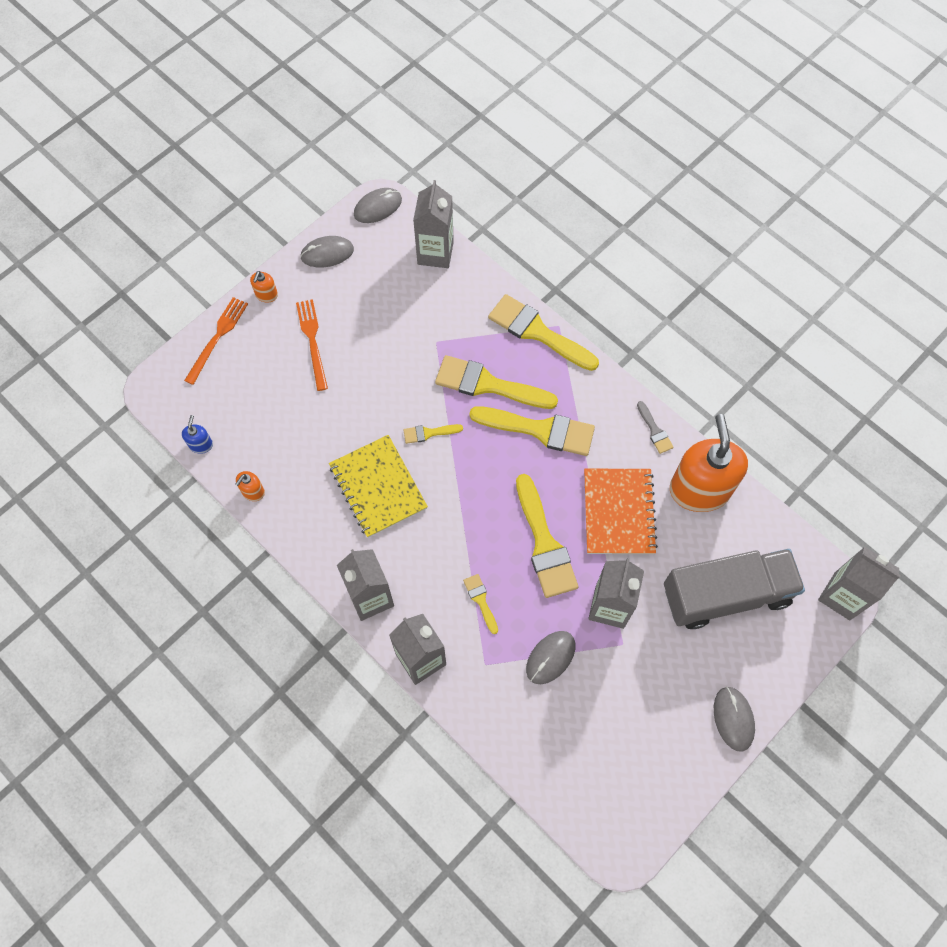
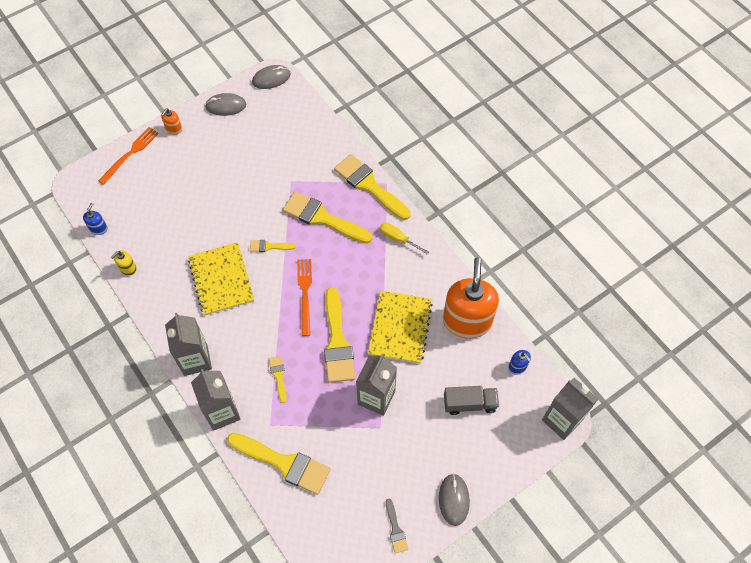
camera: 10 degrees right, 5 degrees down
(253, 492) = (128, 268): orange soap dispenser -> yellow soap dispenser
(312, 341) = (199, 167): orange fork -> orange fork (305, 293)
(435, 253) = (306, 117): grey carton -> none
(540, 430) = (354, 257): yellow brush -> yellow brush (284, 463)
(550, 657) = (321, 428): grey mouse -> none
(590, 396) = (398, 238): none -> yellow screwdriver
(618, 512) = (400, 328): orange notebook -> yellow notebook
(654, 430) = (442, 271): grey brush -> grey brush (395, 529)
(726, 594) = (469, 403): grey truck -> grey truck, size x0.53
(774, 537) = (517, 366): none -> blue soap dispenser

